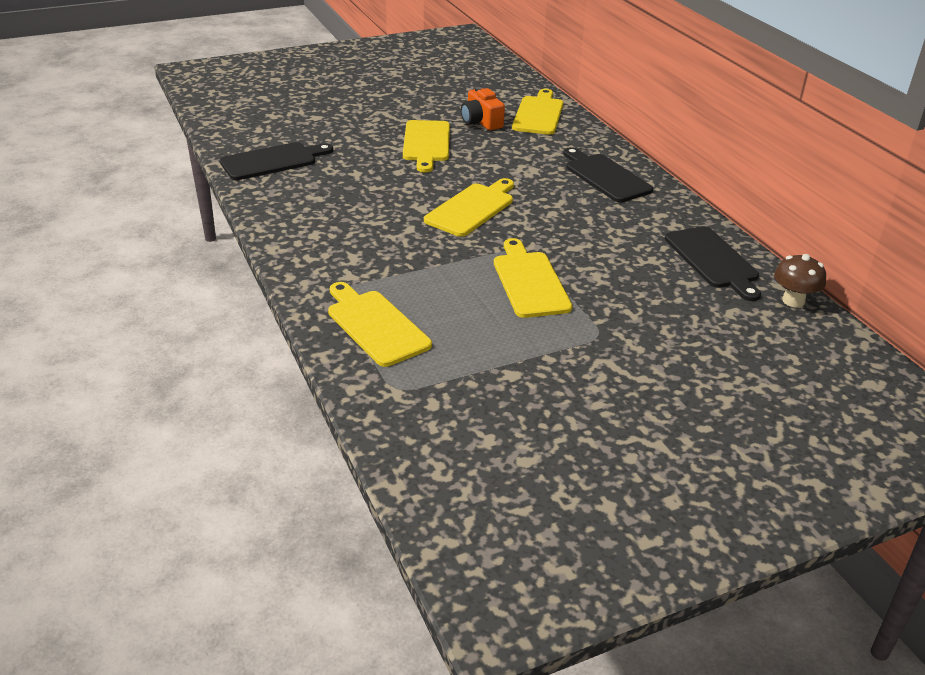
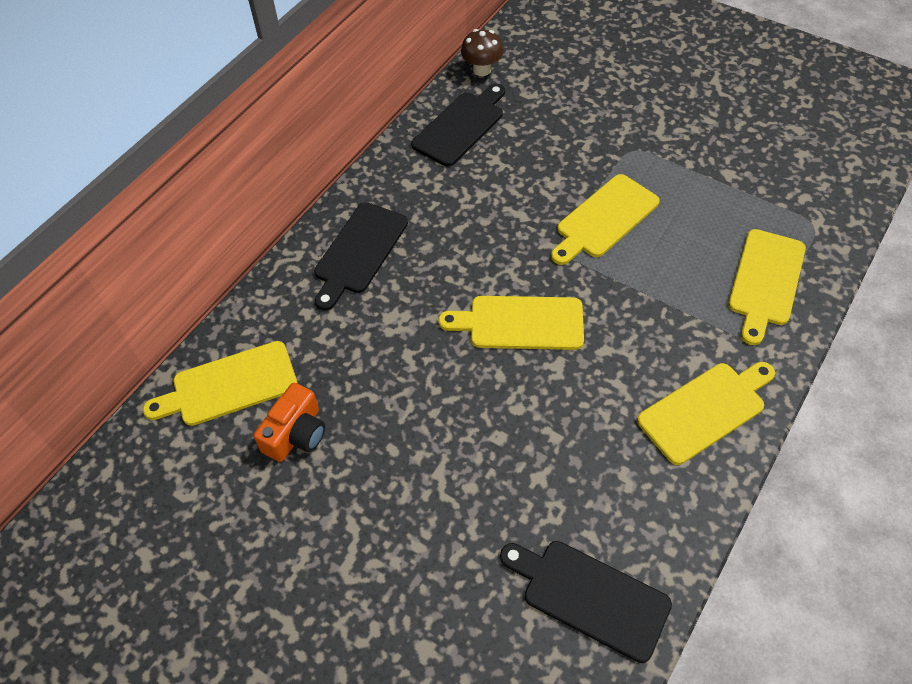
camera: 120 degrees left, 20 degrees up
(426, 143) = (404, 455): yellow cutting board -> yellow cutting board (705, 410)

